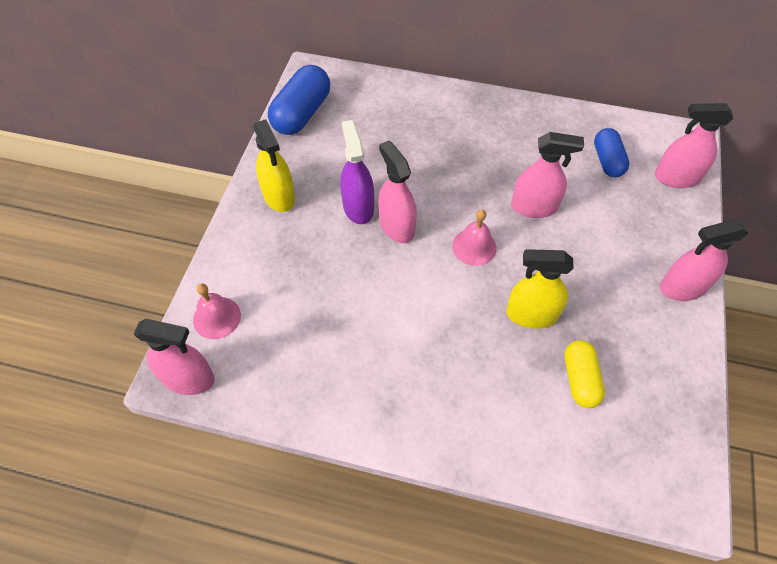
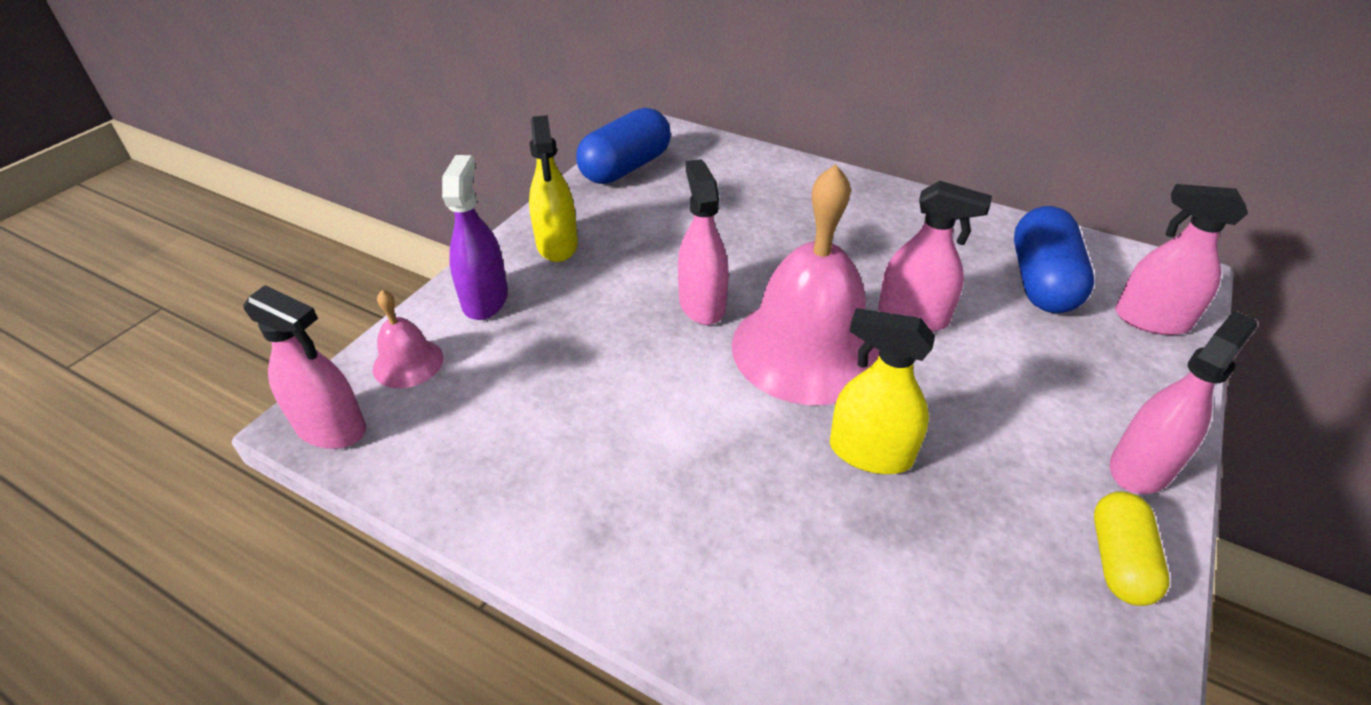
camera: 15 degrees right, 15 degrees down
(358, 207) = (657, 274): purple spray bottle -> purple spray bottle (485, 299)
(474, 247) = (806, 349): pink bell -> pink bell, size x2.23
(580, 379) = (929, 564): yellow capsule -> yellow capsule (1118, 561)
(607, 161) = (1041, 282): blue capsule -> blue capsule, size x1.58
(682, 287) = (1140, 467): pink spray bottle -> pink spray bottle turned 135 degrees clockwise

